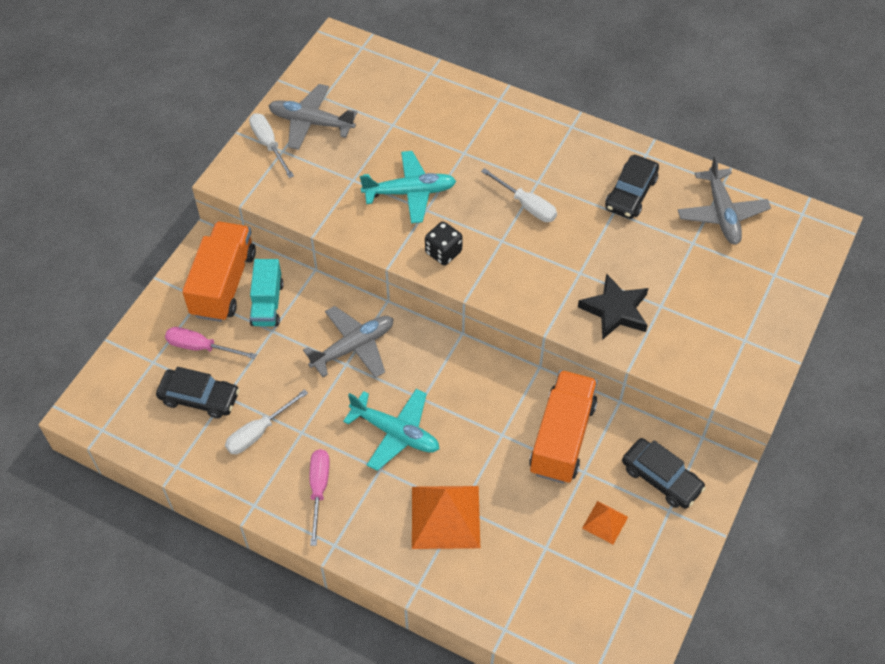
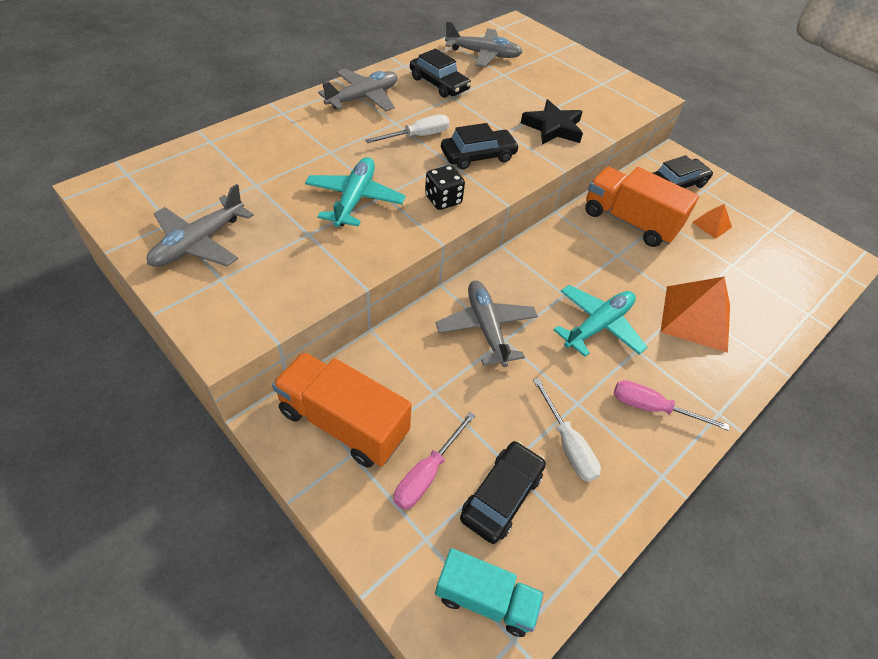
camera: 75 degrees left, 5 degrees down
(267, 304) = (395, 386): turquoise truck -> turquoise truck (485, 598)
(269, 144) = (201, 288): white screwdriver -> none
(524, 260) = (478, 156): none -> black car
(562, 144) = (363, 98): none -> grey plane

